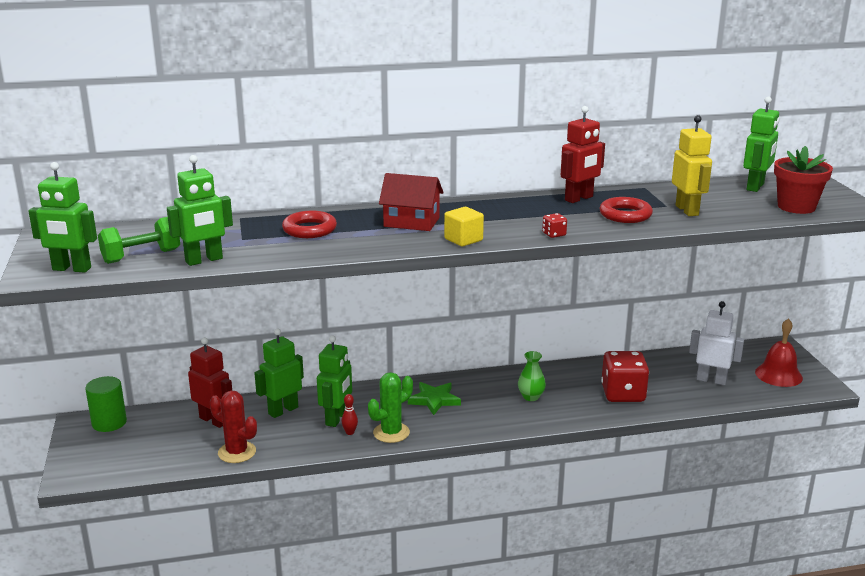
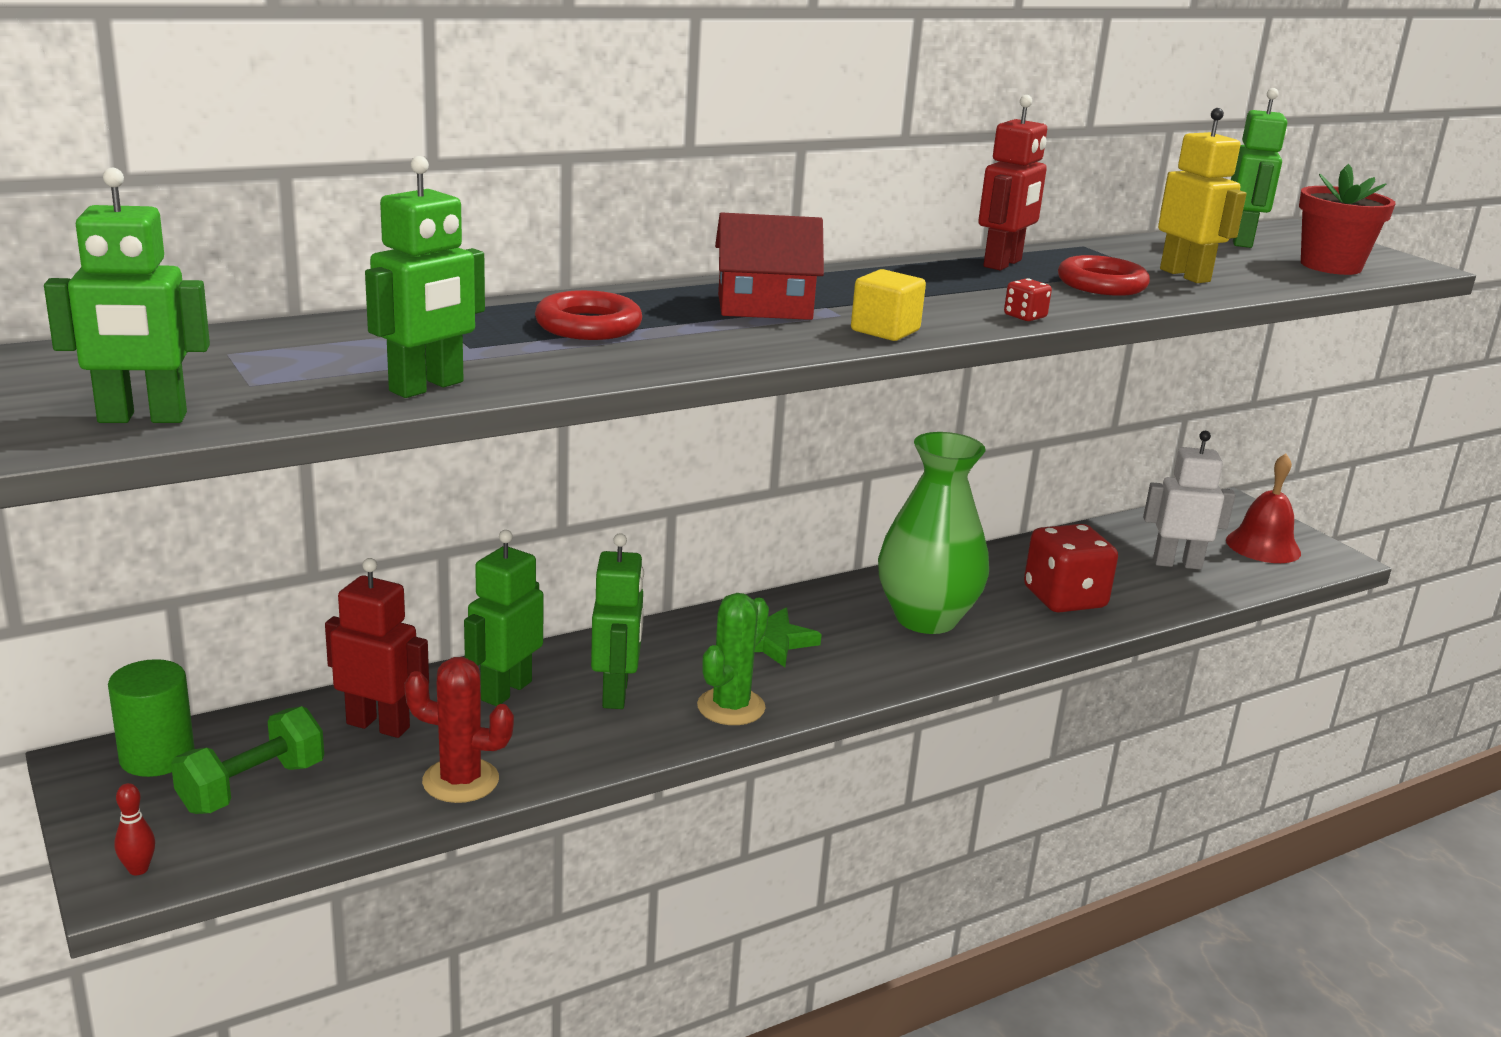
camera: 20 degrees left, 0 degrees up
(141, 256) = (283, 387): green dumbbell -> green dumbbell (252, 787)
(350, 432) = (656, 716): red bowling pin -> red bowling pin (138, 869)
(531, 397) = (926, 618): green vase -> green vase, size x2.25

